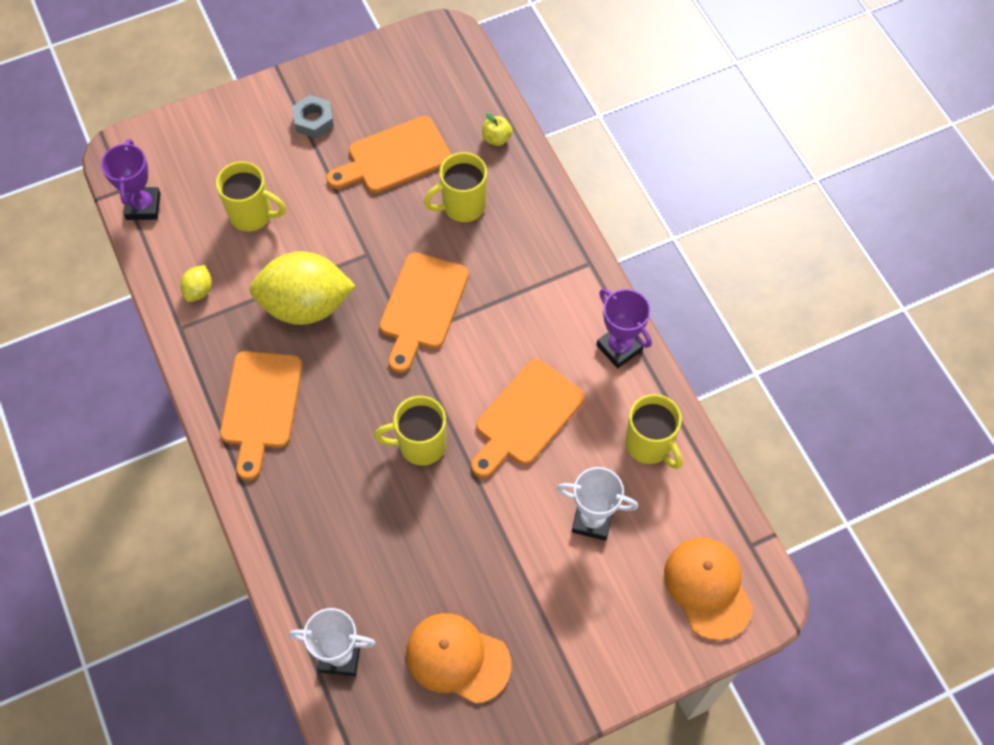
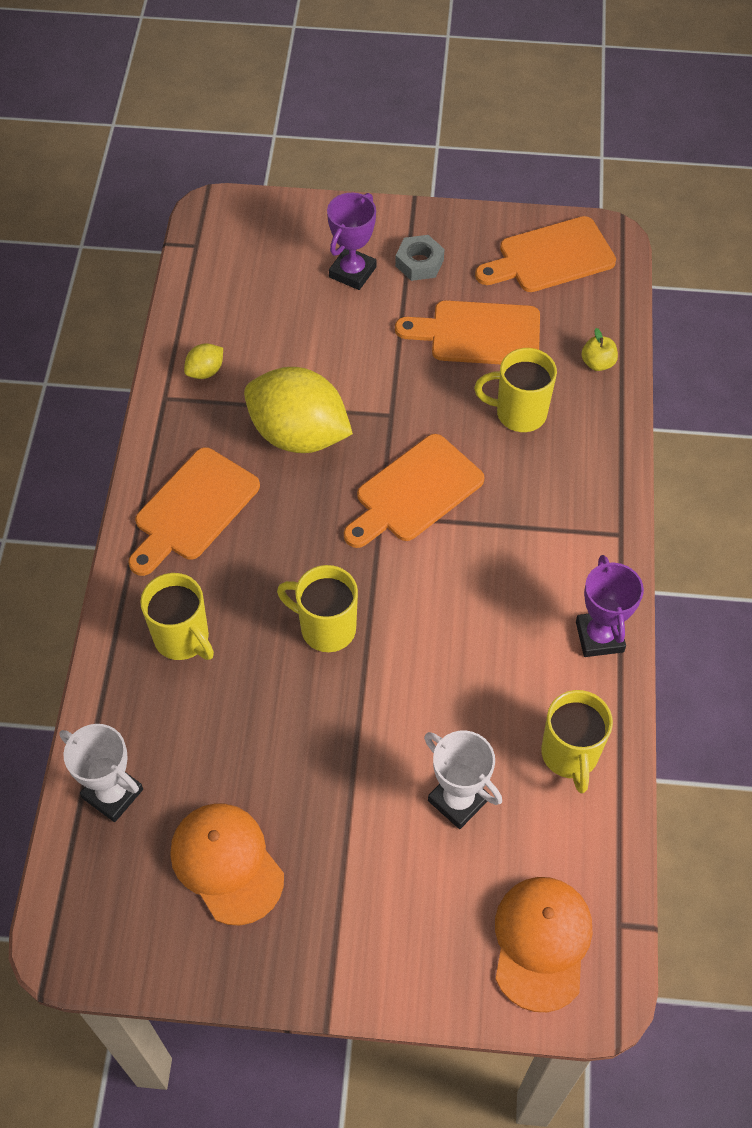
camera: 30 degrees right, 5 degrees down
(143, 206) = (204, 269): purple trophy -> purple trophy (352, 272)
(252, 215) = (302, 325): yellow mug -> yellow mug (183, 638)
(526, 417) = (453, 656): orange cutting board -> orange cutting board (551, 257)

